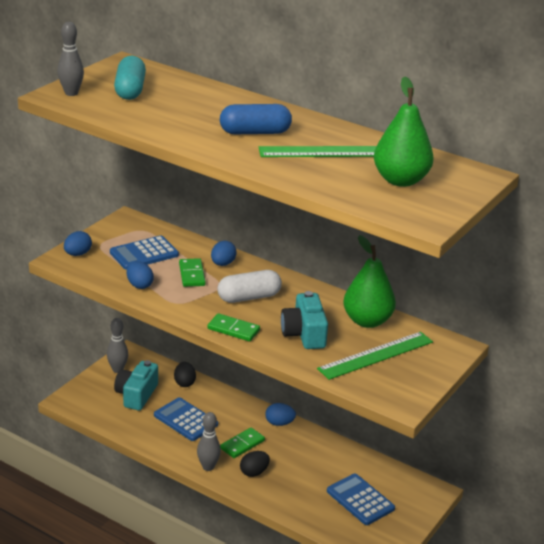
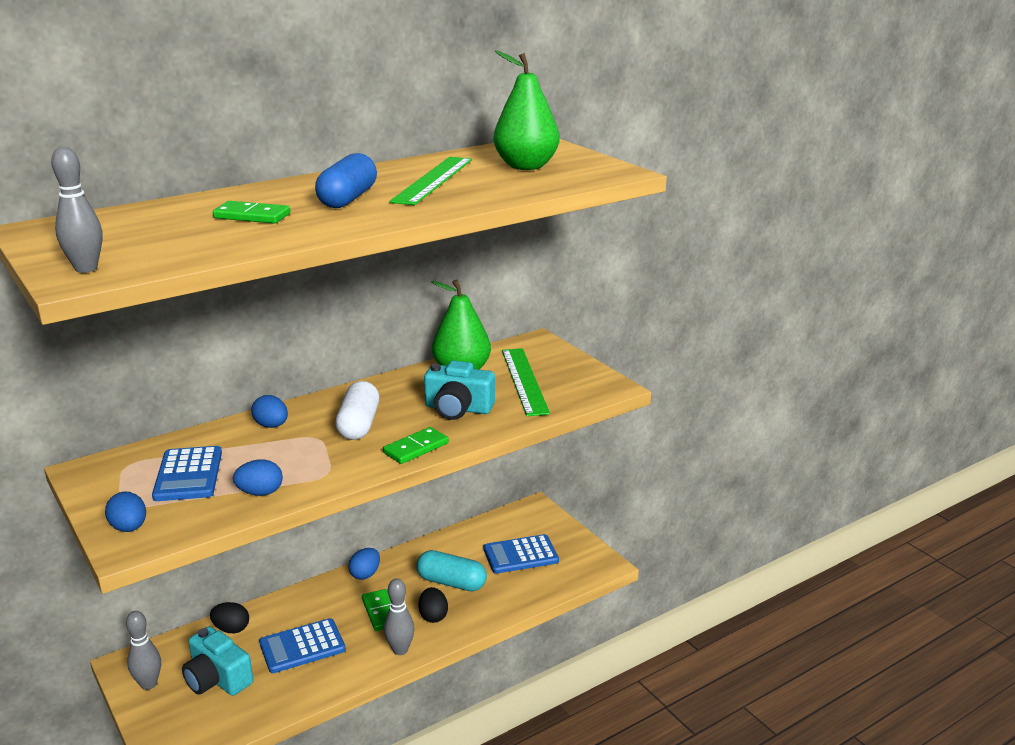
camera: 65 degrees left, 5 degrees down
(130, 90) = (133, 237): turquoise capsule -> turquoise capsule (451, 582)
(192, 274) = (274, 451): green domino -> green domino (252, 216)

